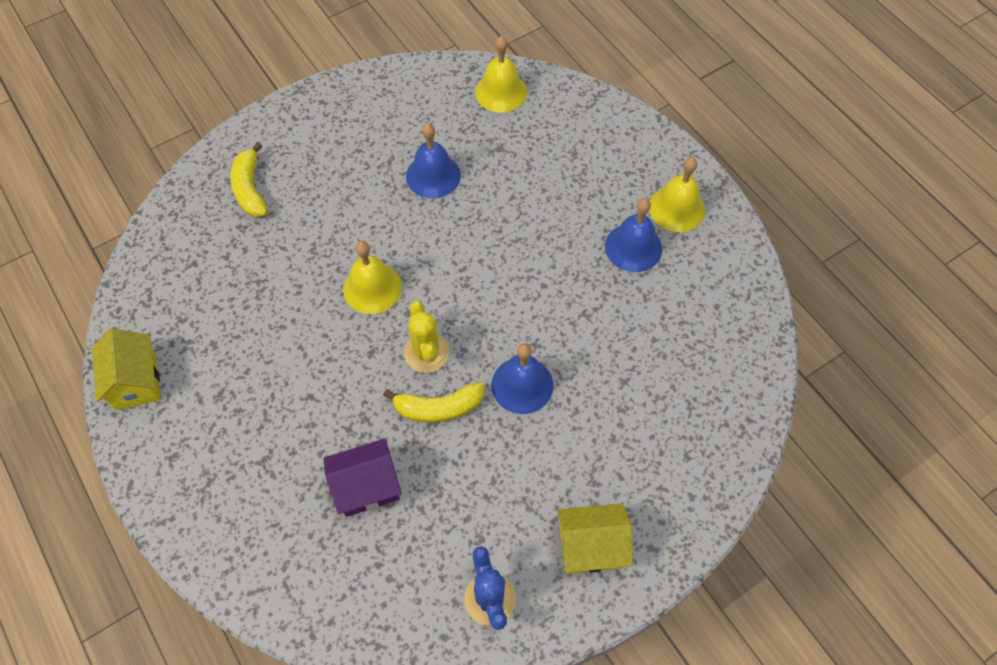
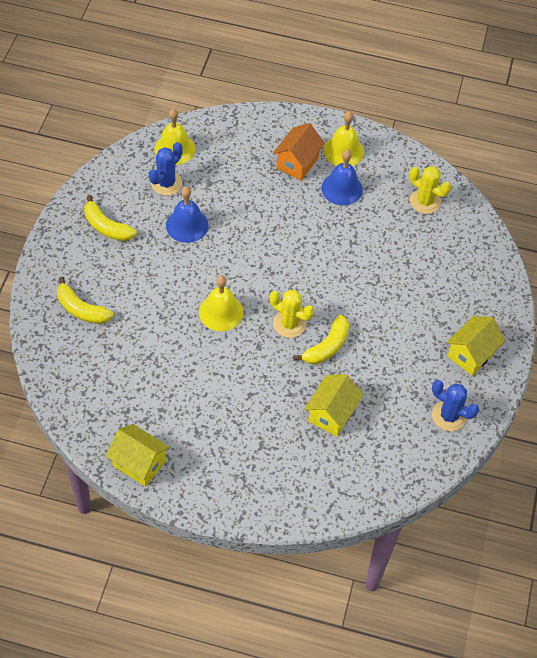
camera: 45 degrees left, 5 degrees down
(357, 126) = (106, 227): none -> yellow banana
(367, 487) = (332, 414): purple house -> yellow house
(457, 121) = (166, 183): none -> blue cactus
(522, 385) = (358, 303): blue bell -> none
(612, 187) = (297, 163): none -> orange house
(715, 327) = (425, 201): none -> yellow cactus

